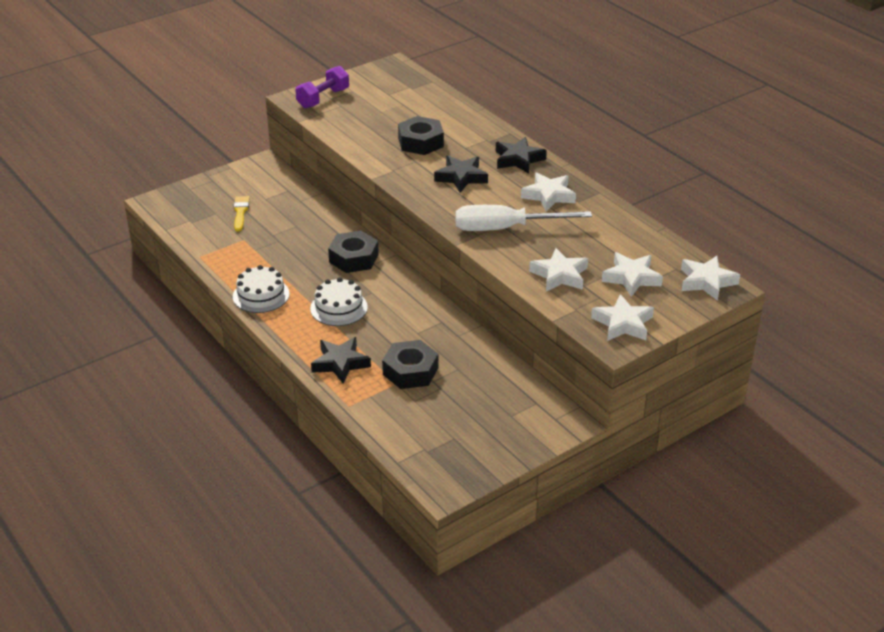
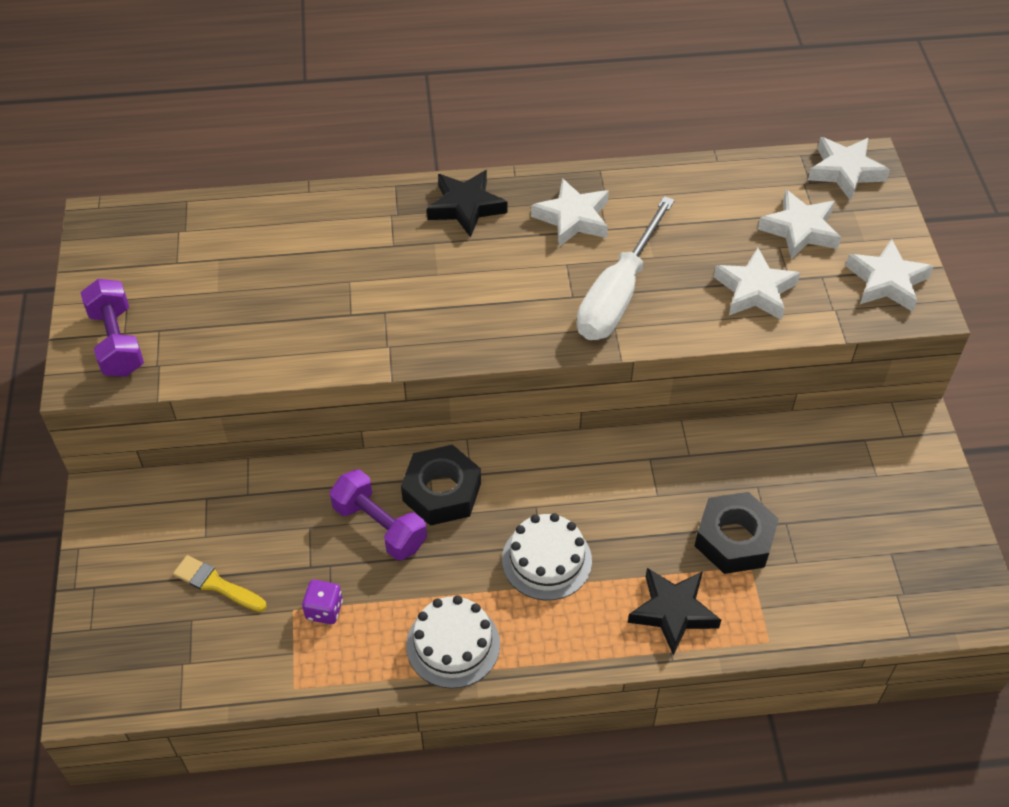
camera: 60 degrees left, 15 degrees up
(250, 248) = (324, 610): none -> purple dice
(314, 247) = (379, 526): none -> purple dumbbell
(420, 142) = (340, 285): black nut -> none
(461, 177) = (464, 282): black star -> none

